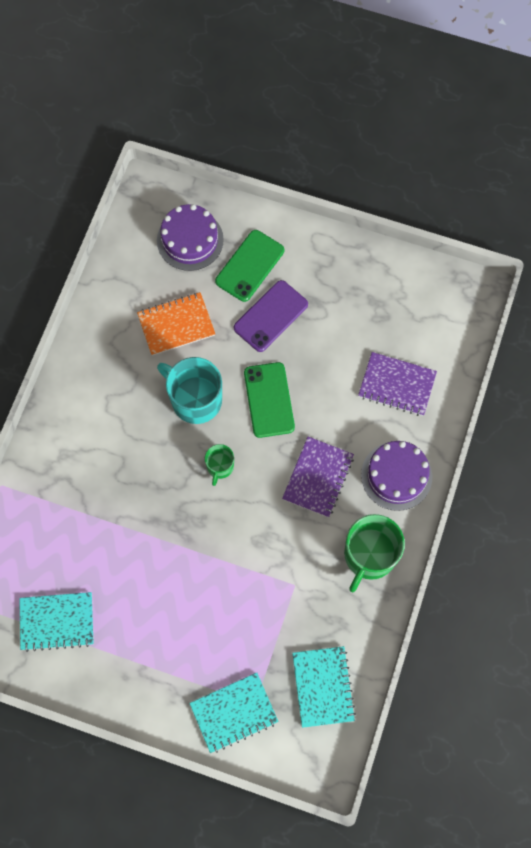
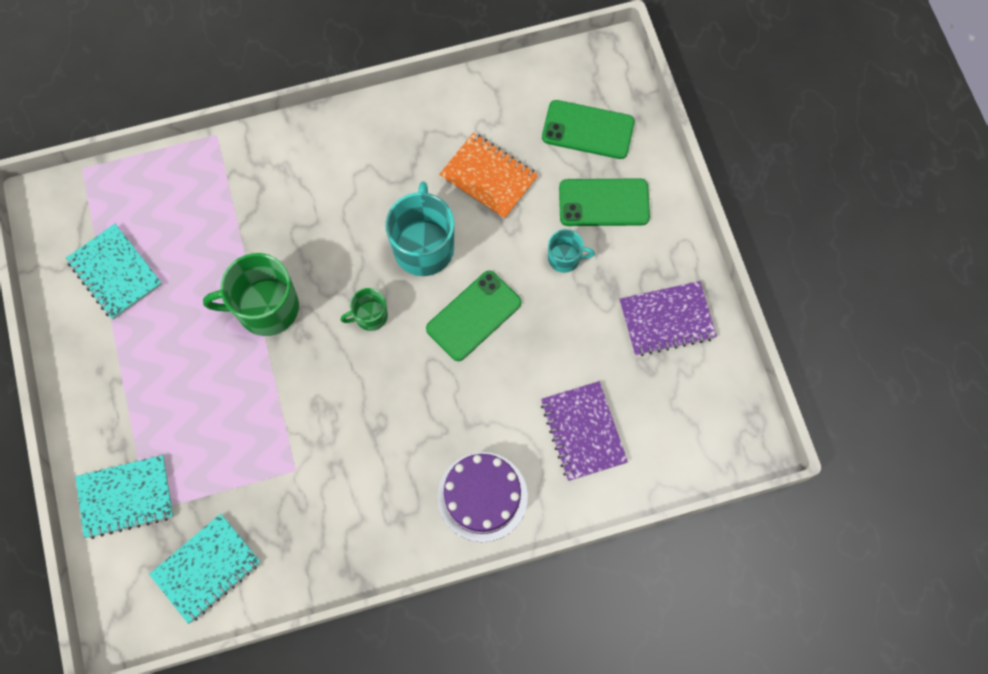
camera: 55 degrees right, 0 degrees up
(190, 240) = (588, 130): purple cake -> green phone
(234, 713) = (126, 497): turquoise notebook -> turquoise notebook turned 45 degrees counterclockwise
(270, 316) = (565, 258): purple phone -> turquoise mug
(318, 477) = (424, 418): purple notebook -> purple notebook (666, 320)
(369, 555) = (376, 525): green mug -> green mug (266, 307)

